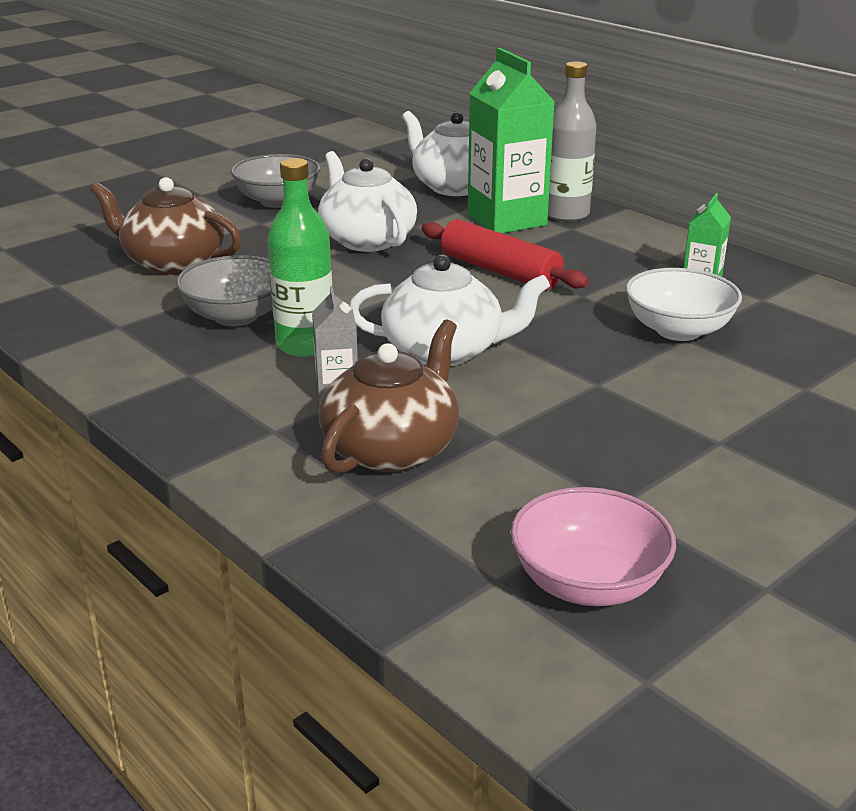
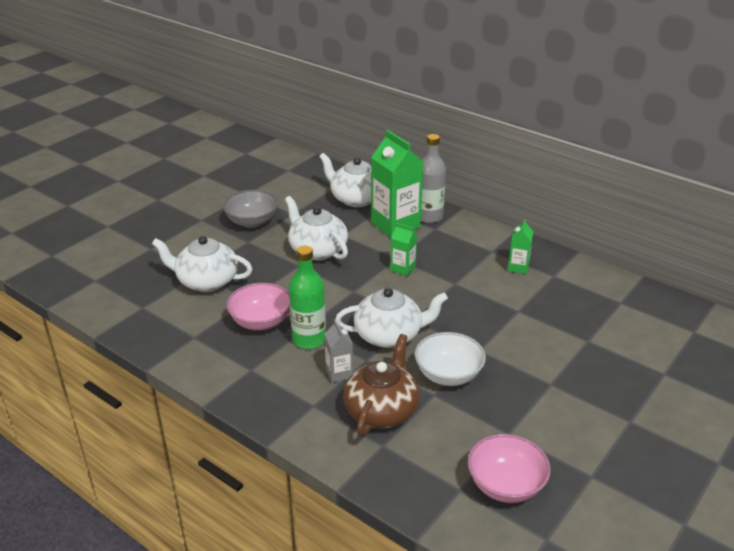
camera: 10 degrees left, 5 degrees up
(173, 262) = (206, 281): brown teapot -> white teapot
(236, 316) = (261, 321): grey bowl -> pink bowl
(500, 271) = (403, 268): red rolling pin -> green carton
(678, 330) = (513, 305): white bowl -> white bowl (448, 374)

